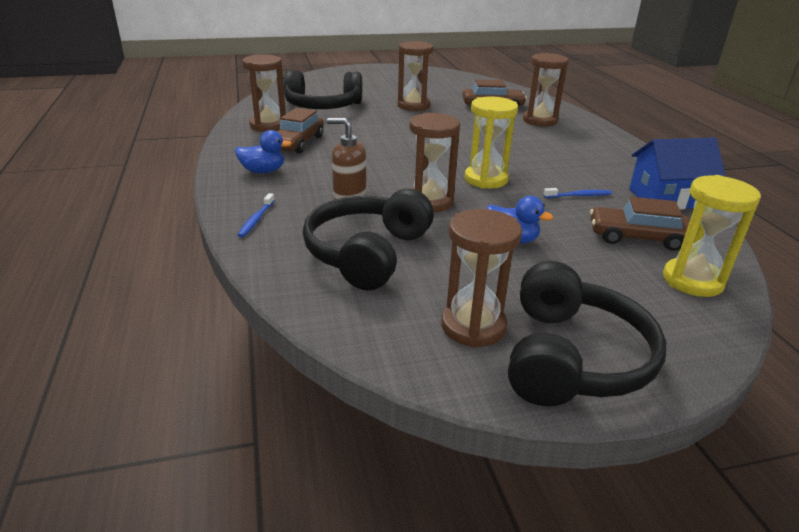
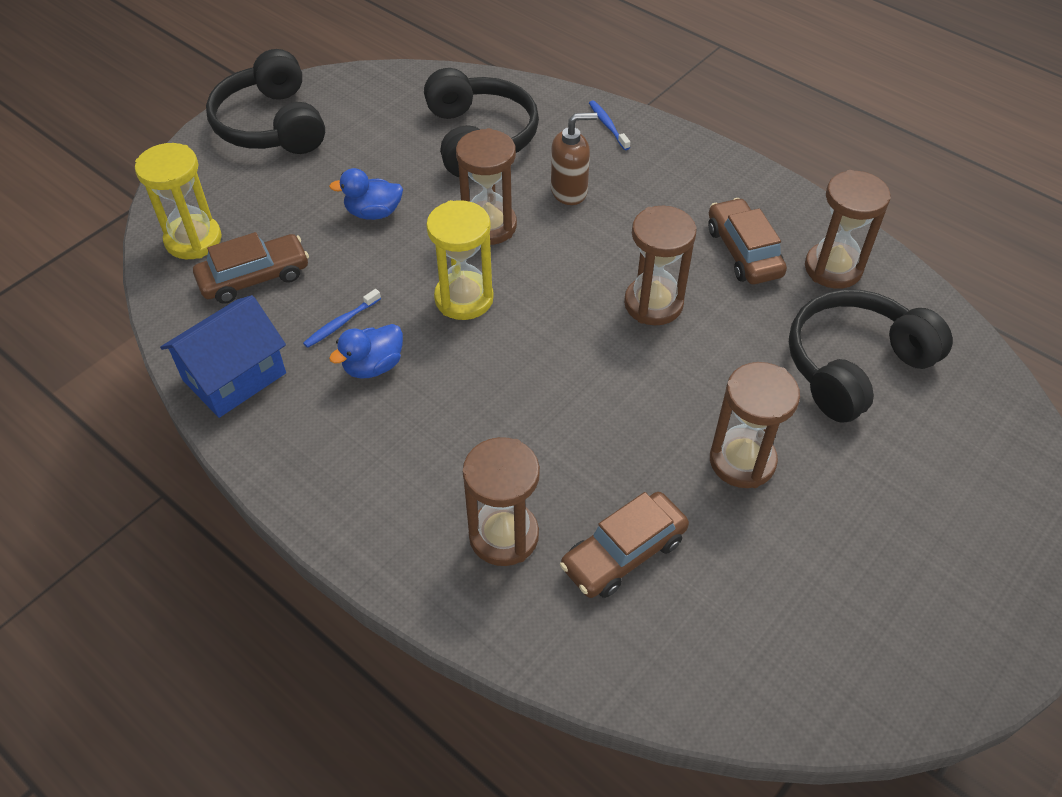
camera: 145 degrees right, 20 degrees up
(263, 171) = (698, 183): blue duck -> blue duck (373, 366)
(473, 326) = (349, 117): brown hourglass -> brown hourglass (653, 304)

